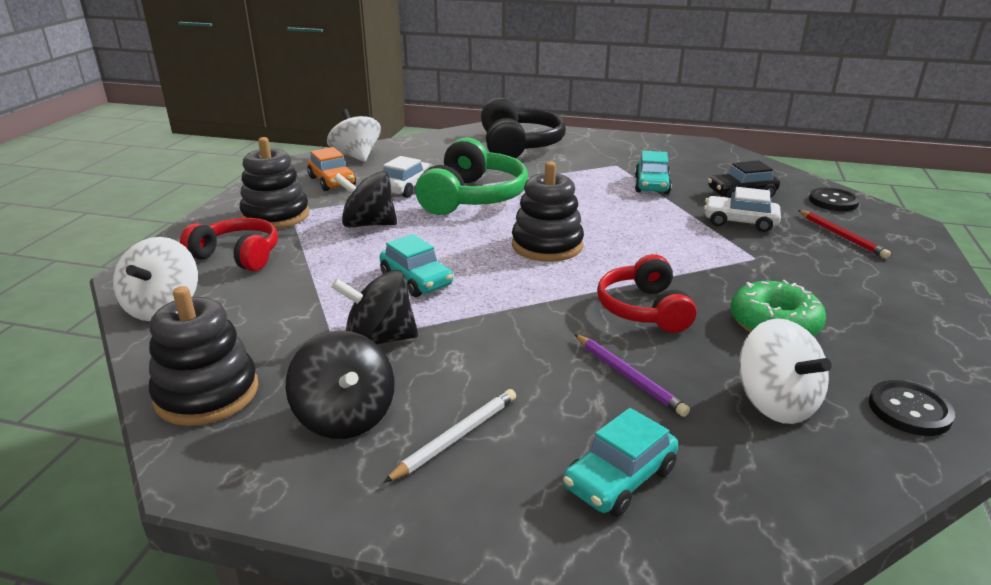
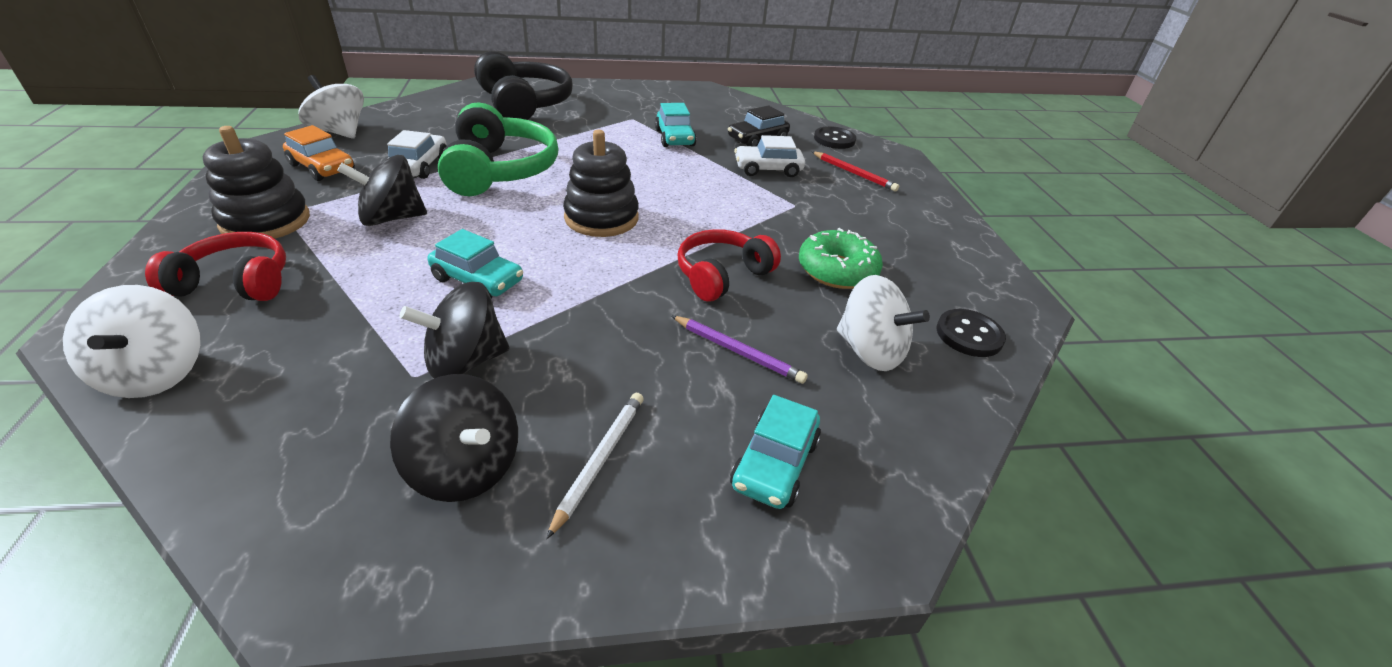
camera: 25 degrees left, 10 degrees up
(207, 394) = (272, 481): black stacking toy -> none
(644, 309) = (722, 275): red headphones -> red headphones turned 75 degrees clockwise

